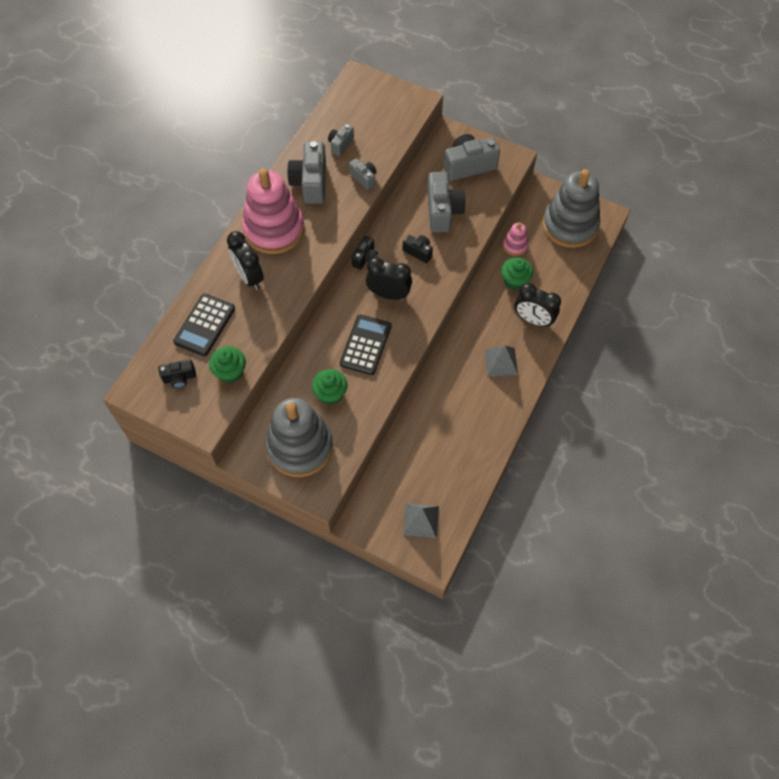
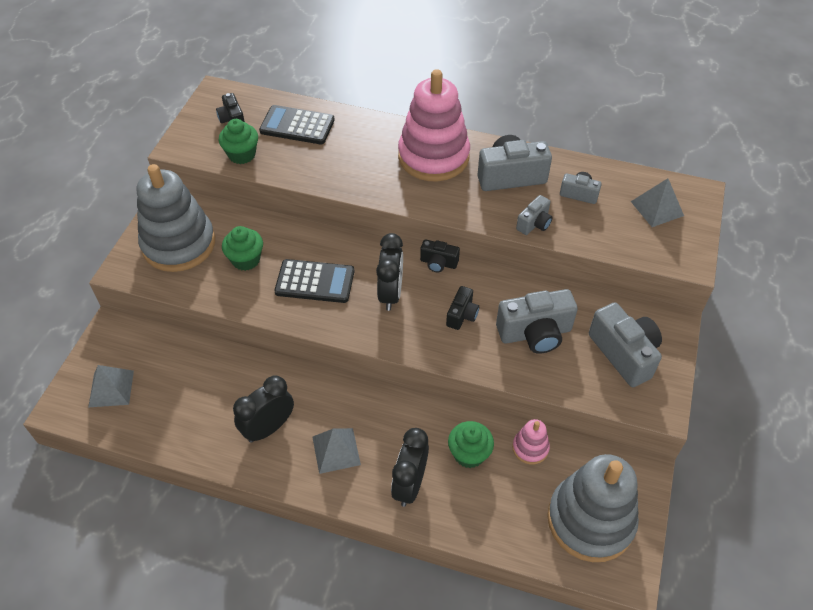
camera: 80 degrees right, 10 degrees down
(249, 277) = (364, 148): black clock -> black clock (268, 428)
(366, 103) = (657, 208): none -> grey pyramid

